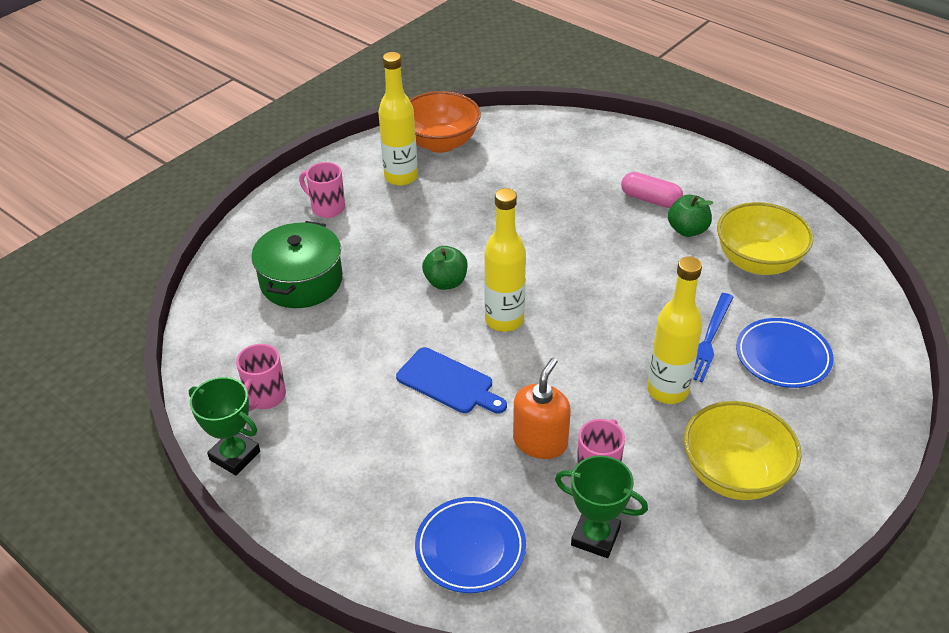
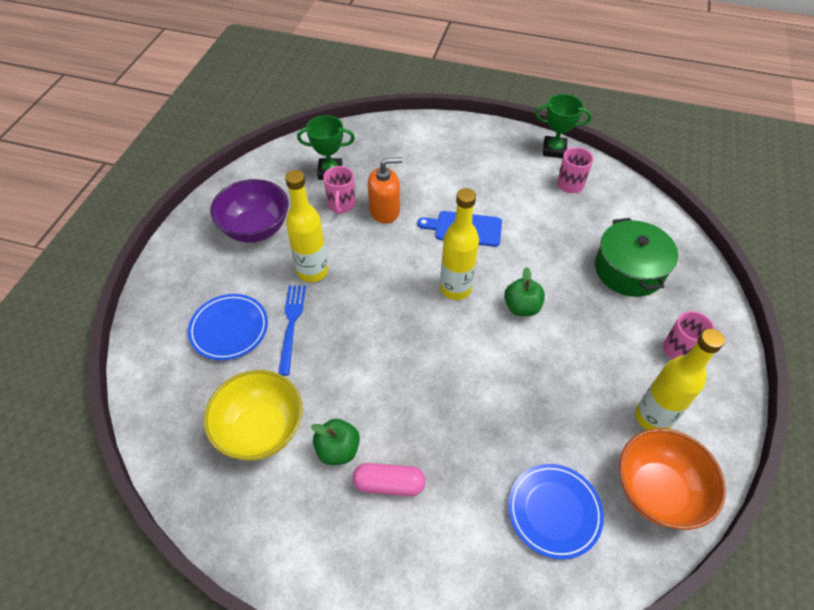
camera: 155 degrees right, 10 degrees up
(470, 548) = (395, 147): blue plate -> blue plate (554, 511)
(540, 441) = (384, 211): orange soap dispenser -> orange soap dispenser turned 105 degrees counterclockwise
(734, 475) = (255, 228): yellow bowl -> purple bowl

